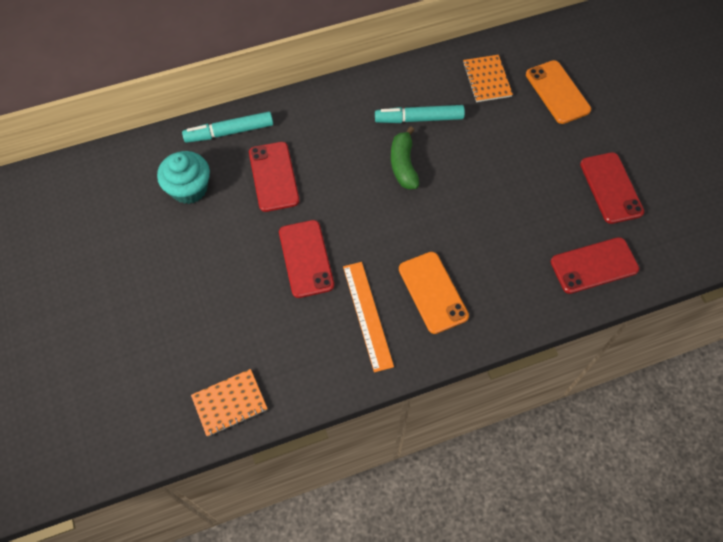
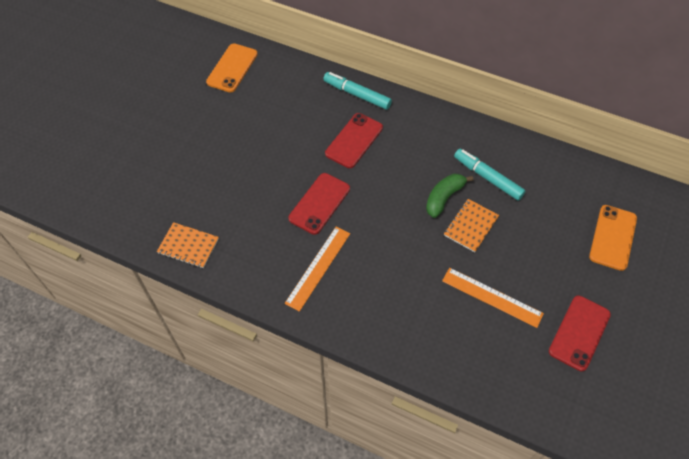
camera: 45 degrees right, 5 degrees down
(189, 188) = (298, 109): turquoise cupcake -> none
(432, 292) = (373, 290): orange phone -> orange phone (232, 68)
(486, 79) = (566, 189): orange notebook -> orange notebook (470, 226)
(525, 216) = (492, 297): none -> orange ruler
(594, 265) = (505, 371): red phone -> none

